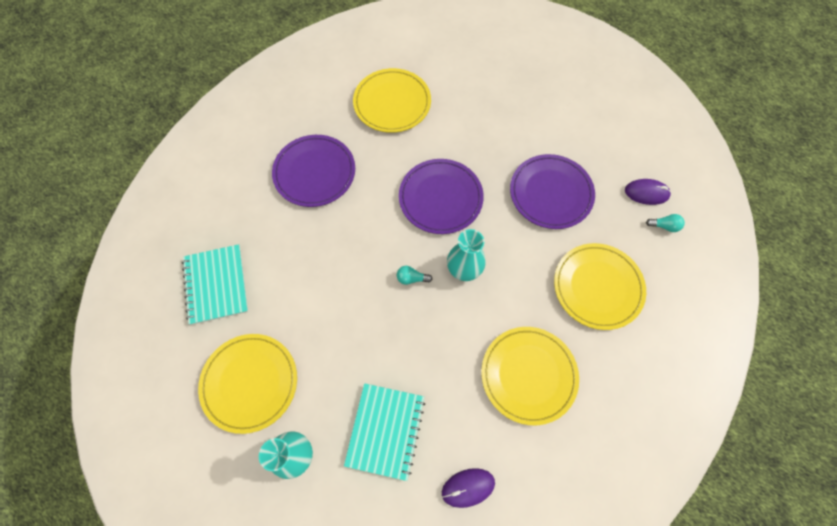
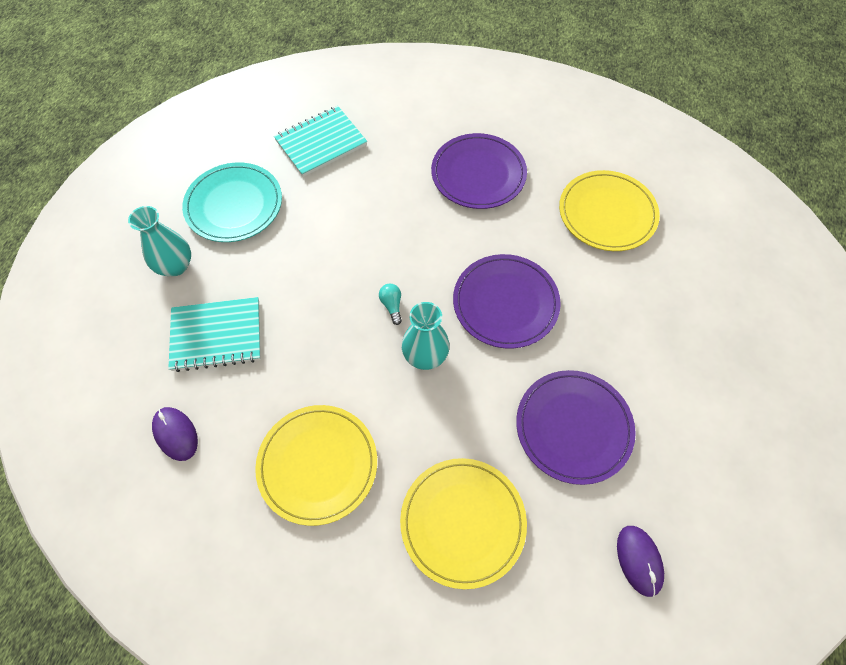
camera: 70 degrees right, 5 degrees down
(250, 383) = (234, 205): yellow plate -> turquoise plate
(664, 226) = (596, 599): turquoise light bulb -> none

